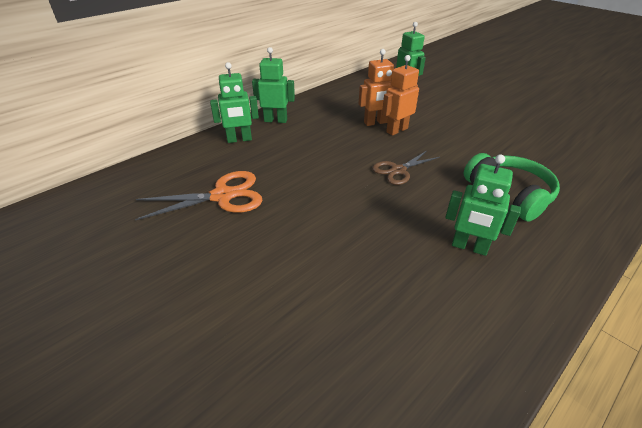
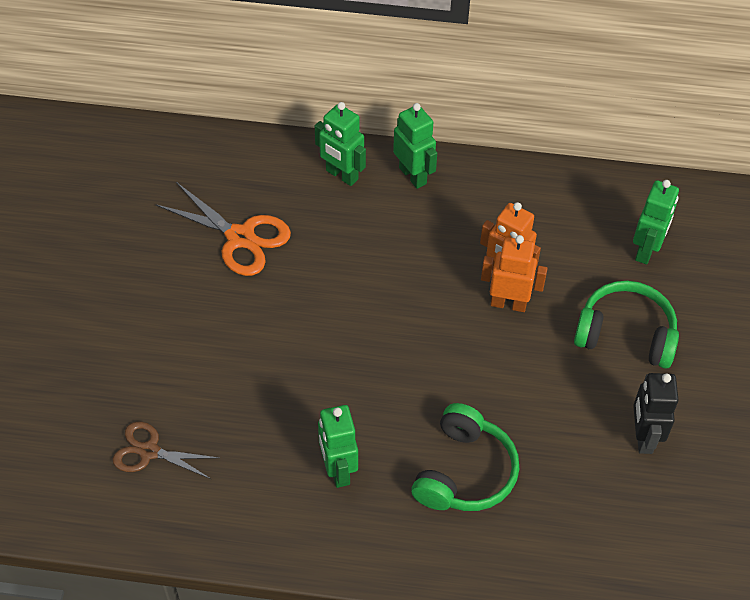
camera: 50 degrees right, 15 degrees up
(398, 170) = (417, 351): brown scissors -> brown scissors (149, 451)
(451, 110) = (625, 334): none -> green headphones
(523, 131) = (643, 437): none -> black robot

